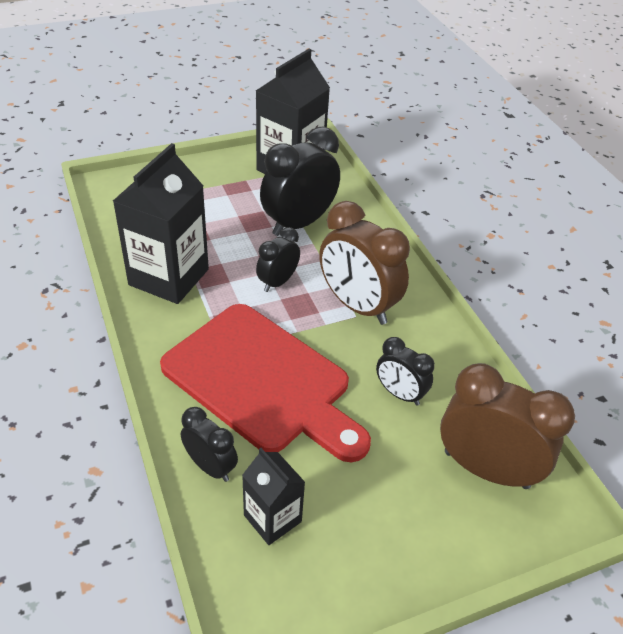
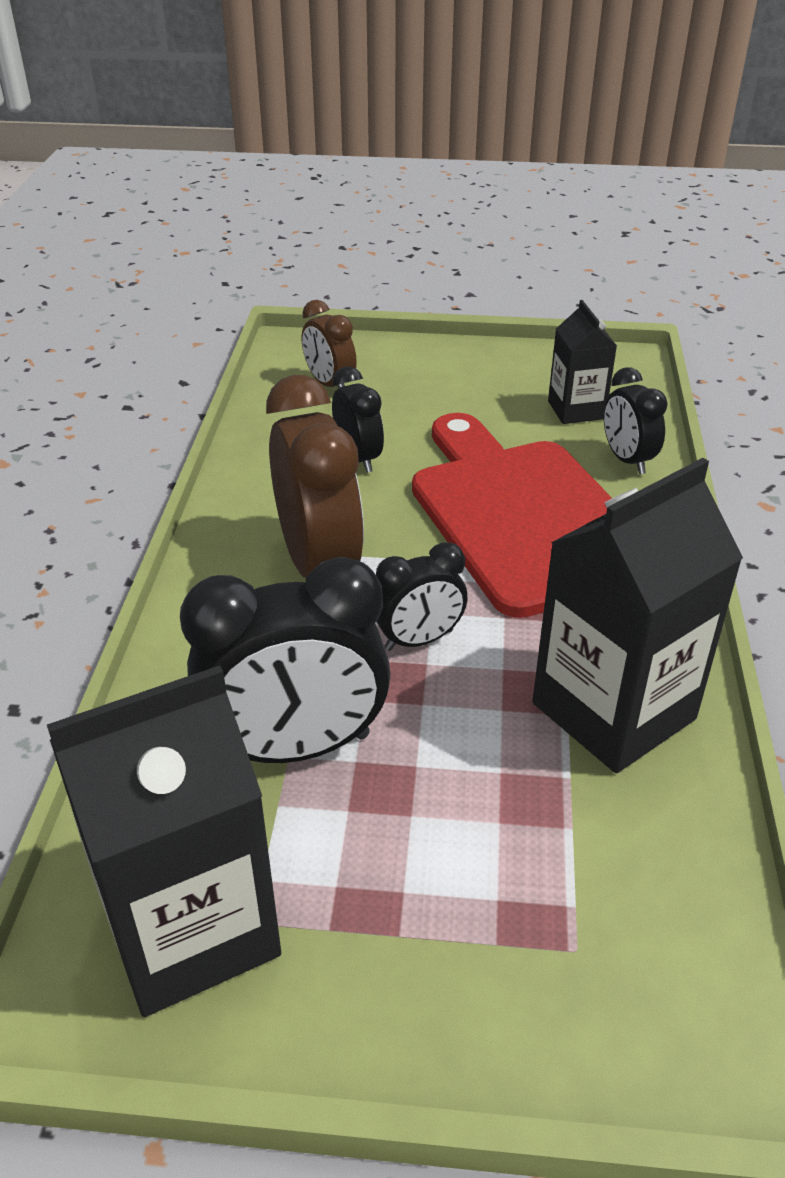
camera: 150 degrees left, 5 degrees down
(486, 469) = (329, 385): brown clock -> brown clock, size x0.55

